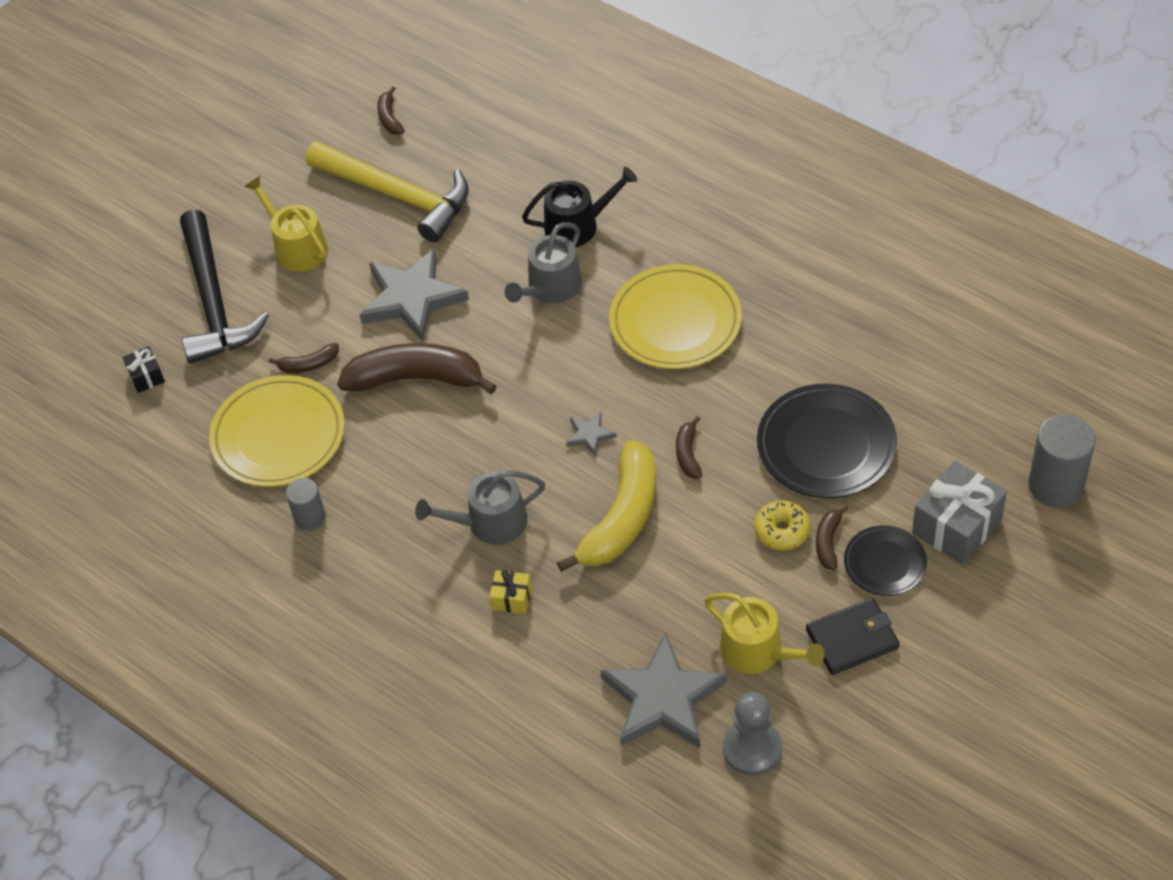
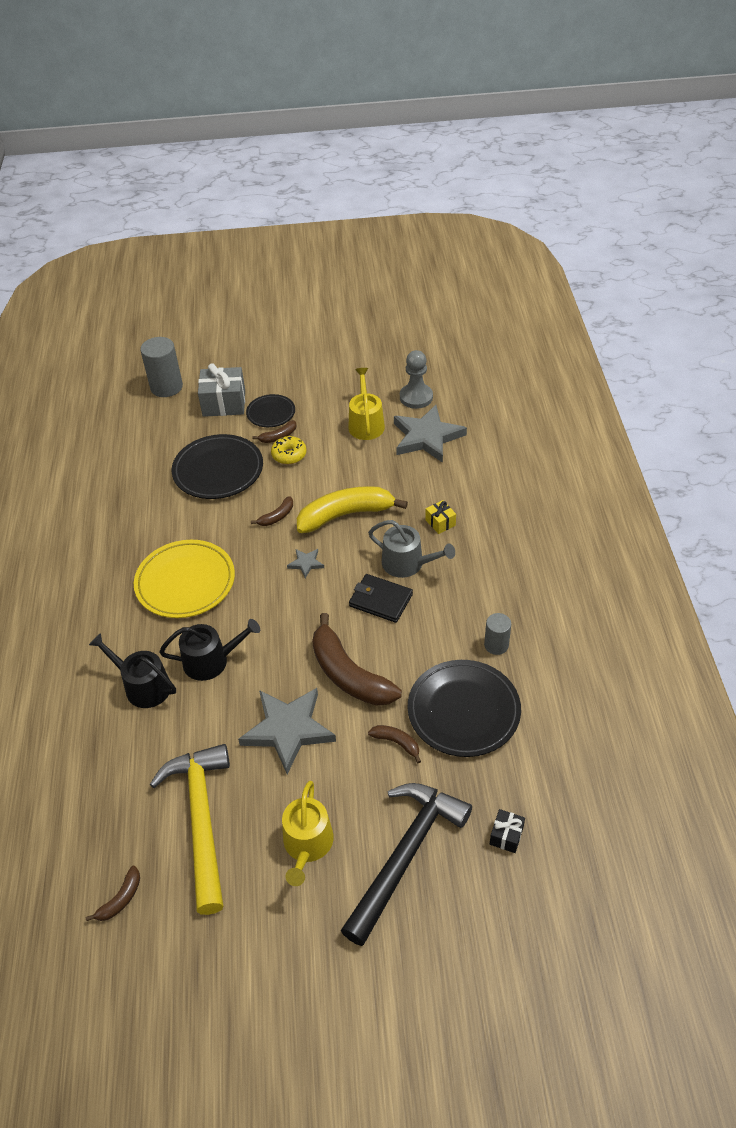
camera: 135 degrees left, 5 degrees down
(278, 435) = (463, 711): yellow plate -> black plate
(550, 288) = (211, 661): grey watering can -> black watering can
(852, 639) = (324, 400): black wallet -> black wallet (380, 600)

